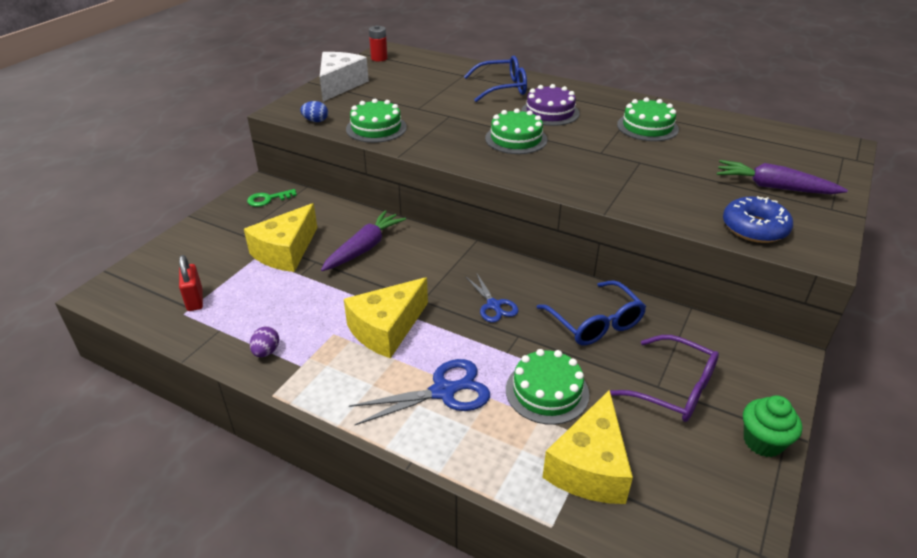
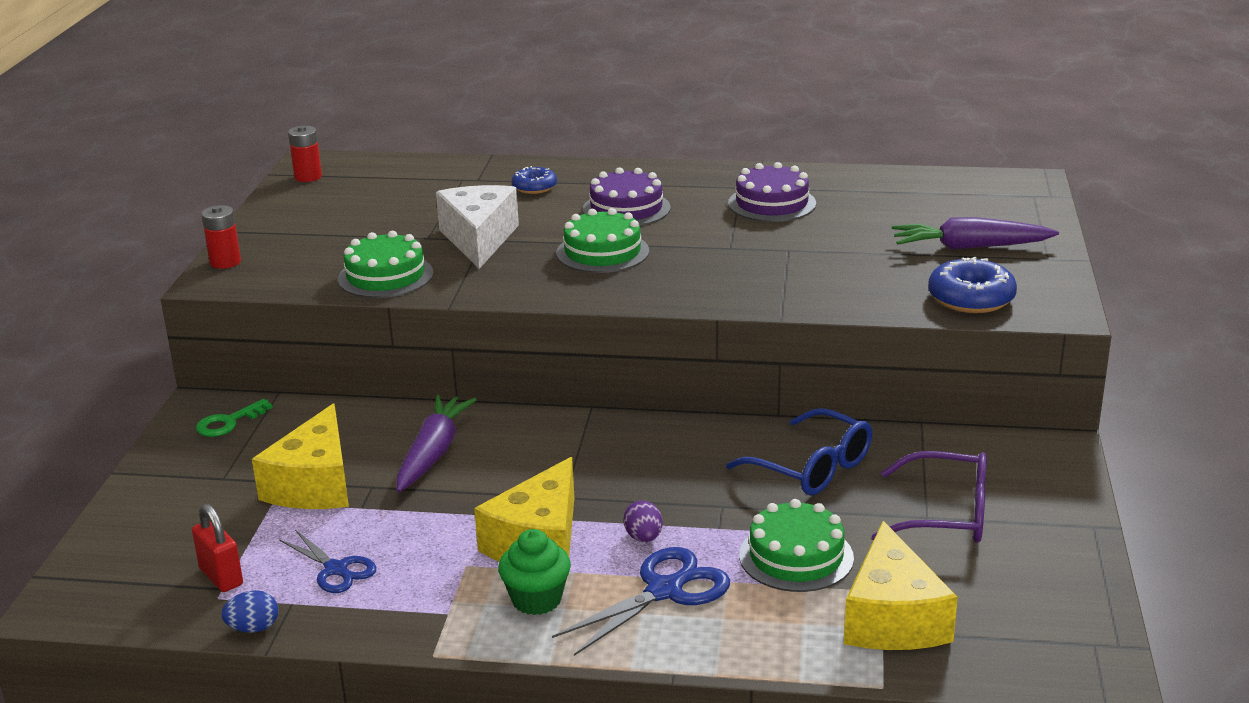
camera: 20 degrees left, 10 degrees down
(266, 352) = (384, 610): purple egg -> purple egg (643, 538)
(296, 101) = (225, 262): none -> red battery
(315, 121) = (281, 284): blue egg -> blue egg (253, 628)
(339, 85) = (276, 227): white cheese -> white cheese (479, 239)
(494, 306) = (668, 480): blue scissors -> blue scissors (337, 570)
(502, 88) = (534, 187): blue glasses -> blue donut
(647, 127) = (772, 203): green cake -> purple cake
(763, 442) = (1072, 541): green cupcake -> green cupcake (536, 599)

